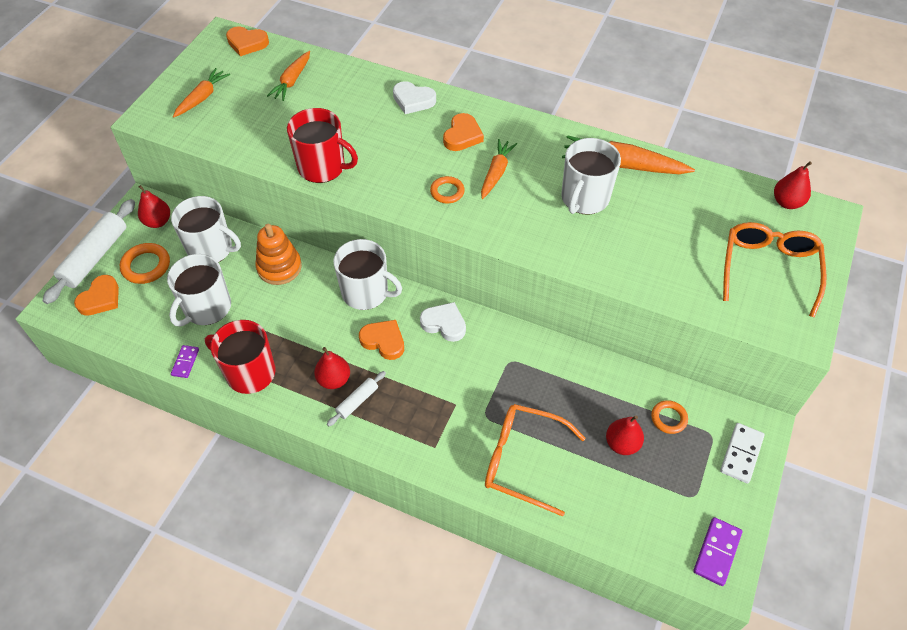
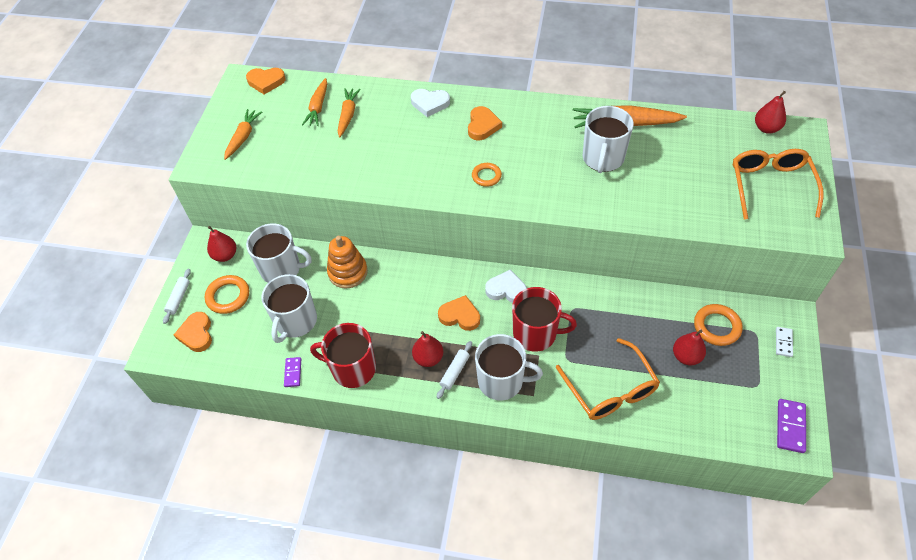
camera: 10 degrees left, 0 degrees up
(95, 257) = (179, 298): white rolling pin -> white rolling pin, size x0.51
(100, 298) = (196, 334): orange heart -> orange heart turned 150 degrees clockwise
(322, 167) = (372, 177): red mug -> red mug (536, 333)
(366, 292) = (431, 277): white mug -> white mug (501, 381)
(496, 173) = (522, 152): orange carrot -> orange carrot (348, 115)
(523, 461) = (610, 389): orange glasses -> orange glasses turned 120 degrees counterclockwise
(668, 418) = (717, 327): orange ring -> orange ring, size x1.52
(741, 454) = (783, 342): white domino -> white domino, size x0.64

